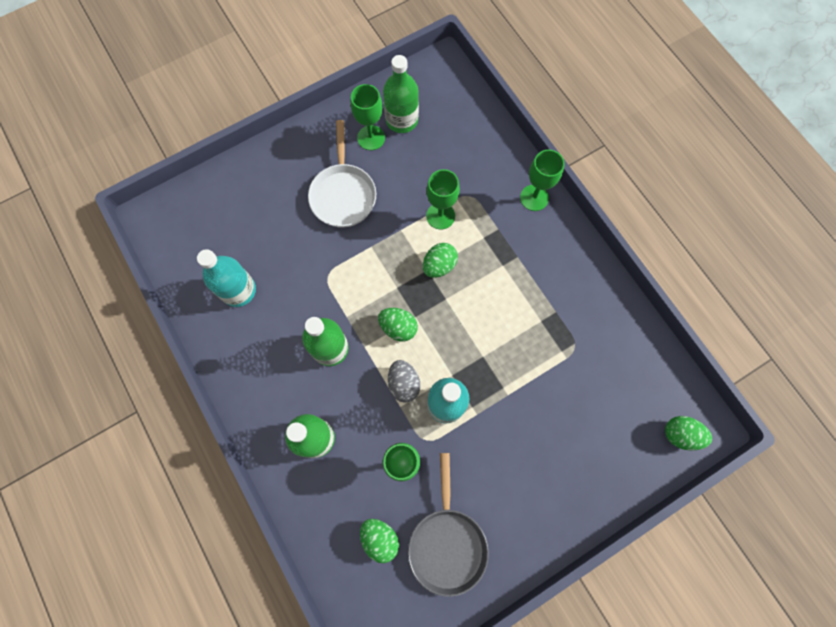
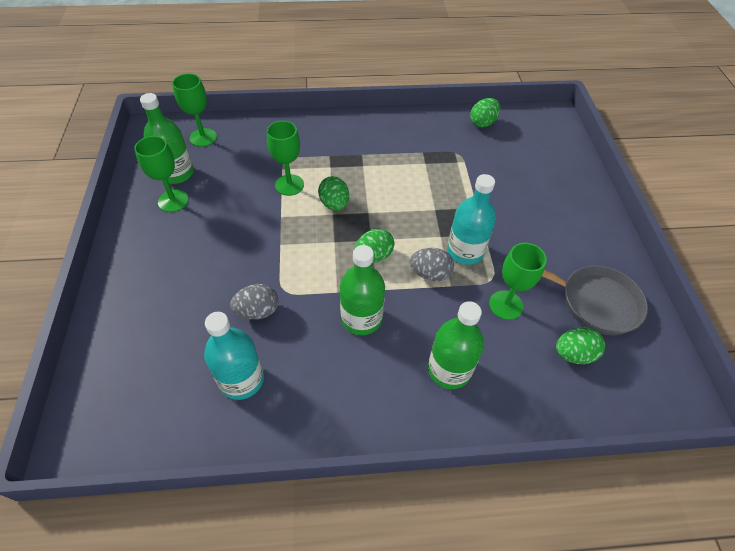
camera: 65 degrees left, 20 degrees down
(299, 267) = (258, 311): none -> grey egg
(343, 194) = (211, 244): white pan -> none
(534, 198) = (319, 125): green goblet -> green goblet (203, 137)
(680, 434) = (553, 129): green egg -> green egg (482, 123)

